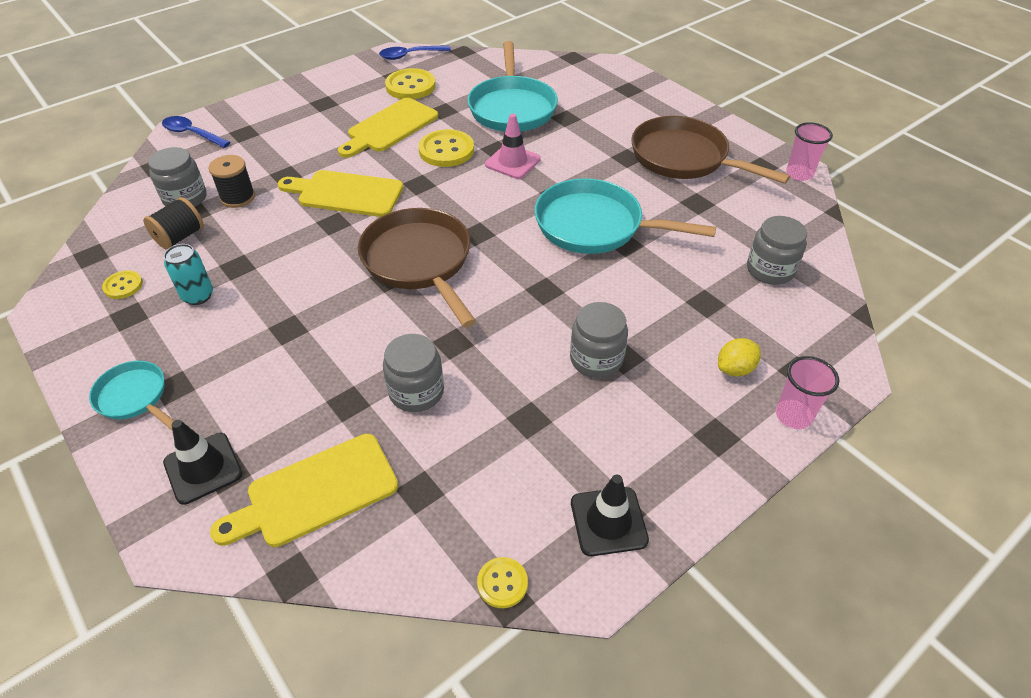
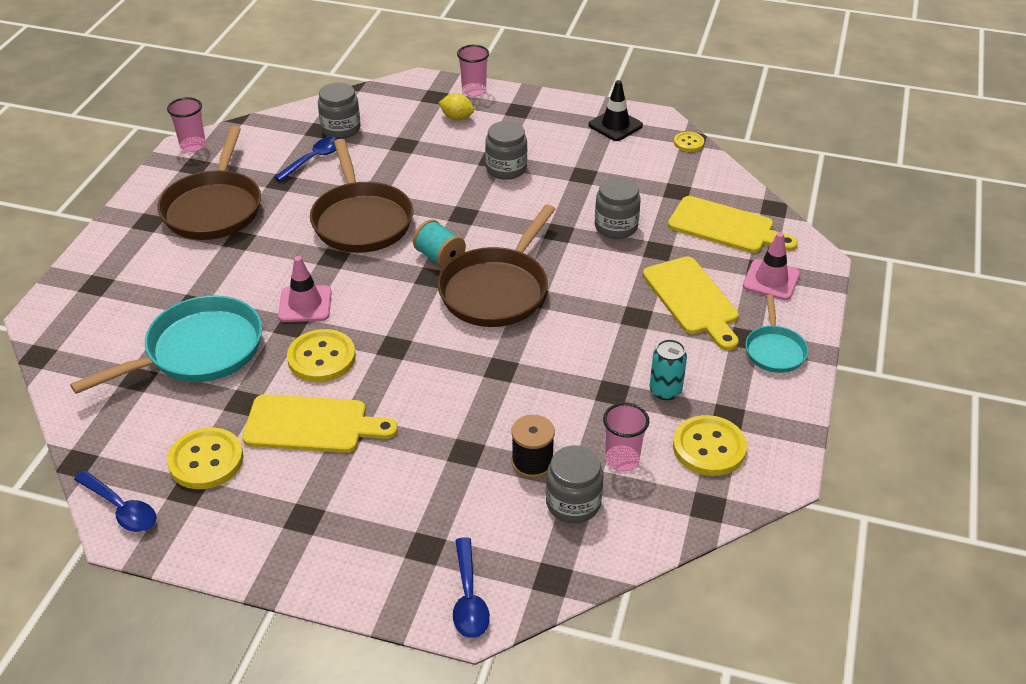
camera: 125 degrees left, 5 degrees down
(123, 286) = (709, 448): yellow button -> yellow button, size x1.83
(180, 237) = (622, 460): black spool -> pink cup
(203, 468) = (771, 280): black traffic cone -> pink traffic cone
(345, 194) = (454, 387): yellow cutting board -> yellow cutting board (692, 299)
(496, 248) = (440, 257): none -> turquoise spool
(595, 226) = (361, 220): turquoise pan -> brown pan
(722, 233) = (314, 159): none -> blue spoon

